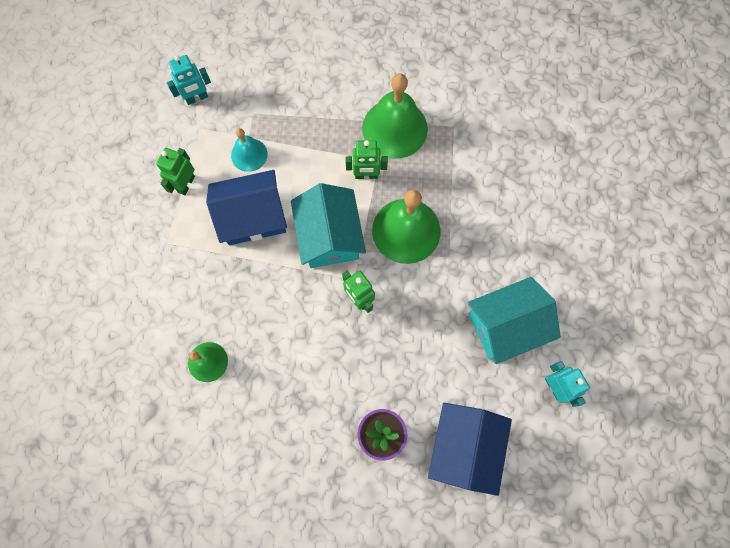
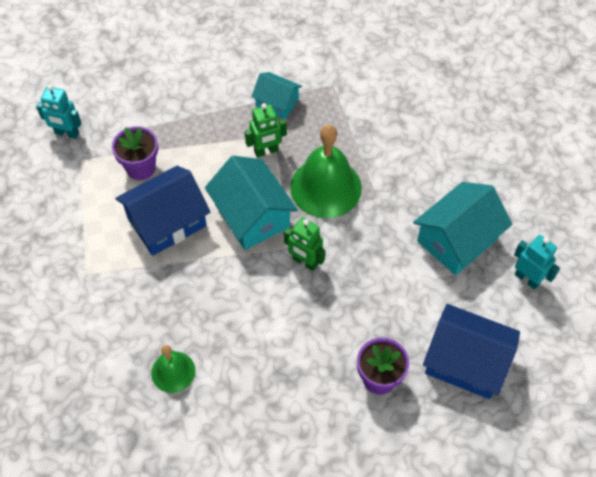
camera: 20 degrees left, 15 degrees down
(186, 184) = (85, 214): green robot -> none
(197, 98) = (67, 133): turquoise robot -> turquoise robot turned 60 degrees clockwise
(249, 154) = (141, 168): turquoise bell -> purple flower pot
(394, 128) = (277, 103): green bell -> turquoise house
(464, 447) = (465, 362): blue house -> blue house turned 60 degrees counterclockwise

